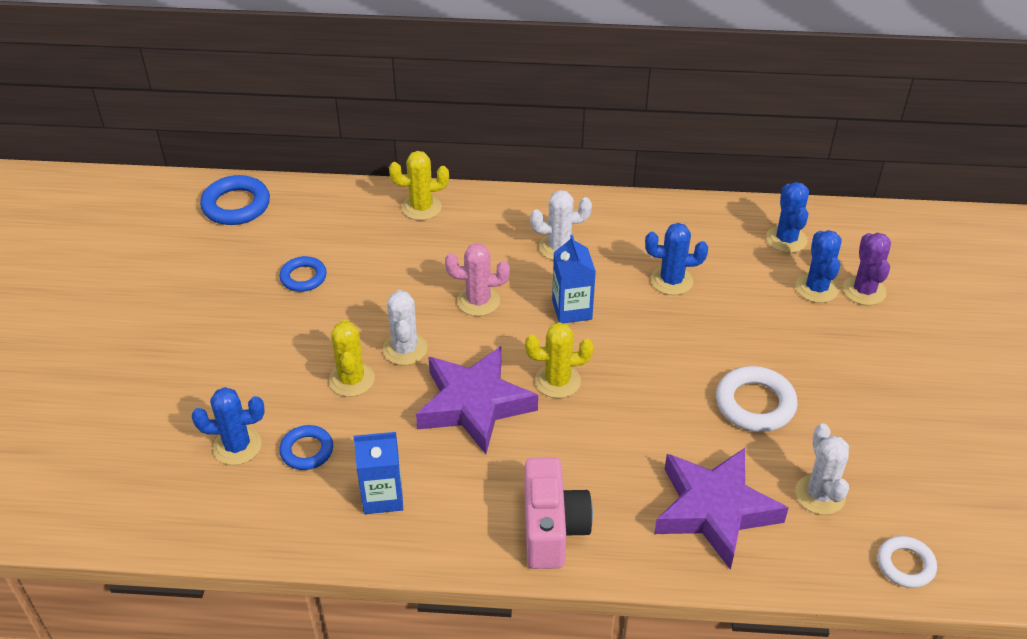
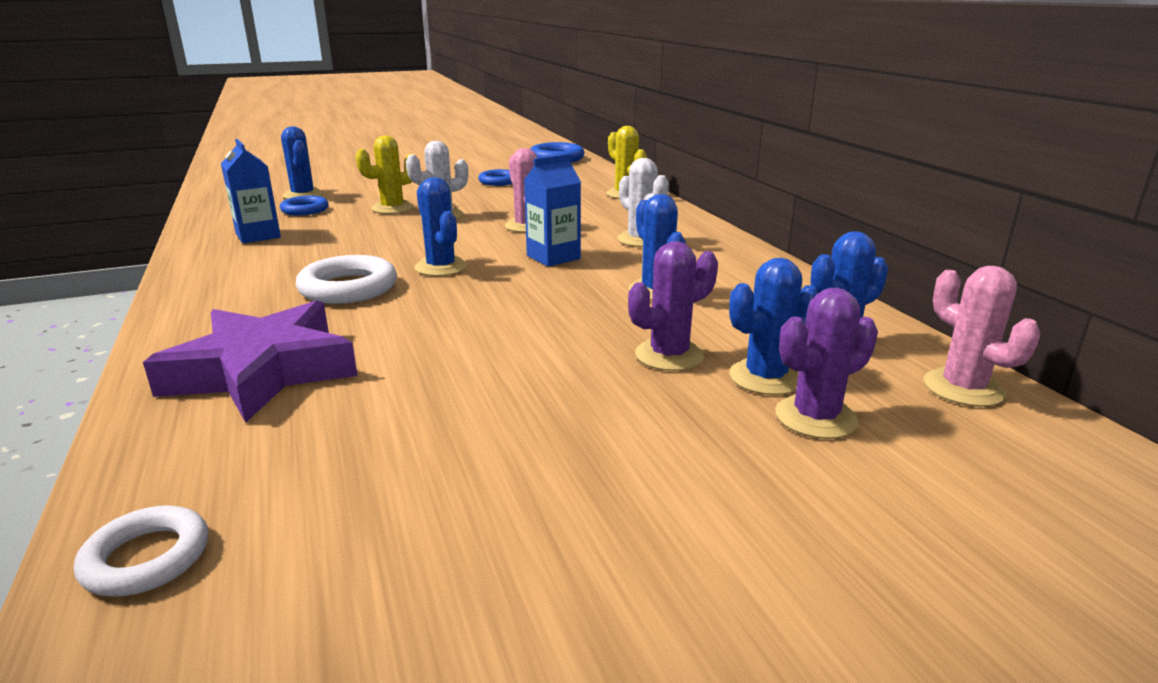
camera: 65 degrees right, 20 degrees down
(474, 405) = (386, 245): purple star -> none
(552, 529) = (223, 296): pink camera -> none
(557, 381) = (441, 267): yellow cactus -> blue cactus
(755, 404) = (476, 368): white ring -> white ring (348, 288)
(773, 314) = (669, 355): none -> purple cactus
(820, 494) = (309, 444): white cactus -> none
(855, 225) = (963, 388): none -> pink cactus

